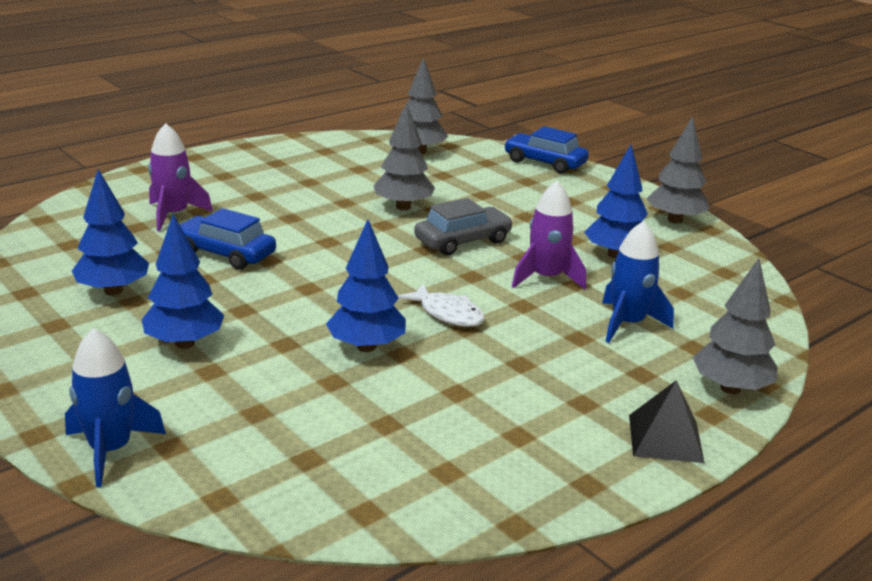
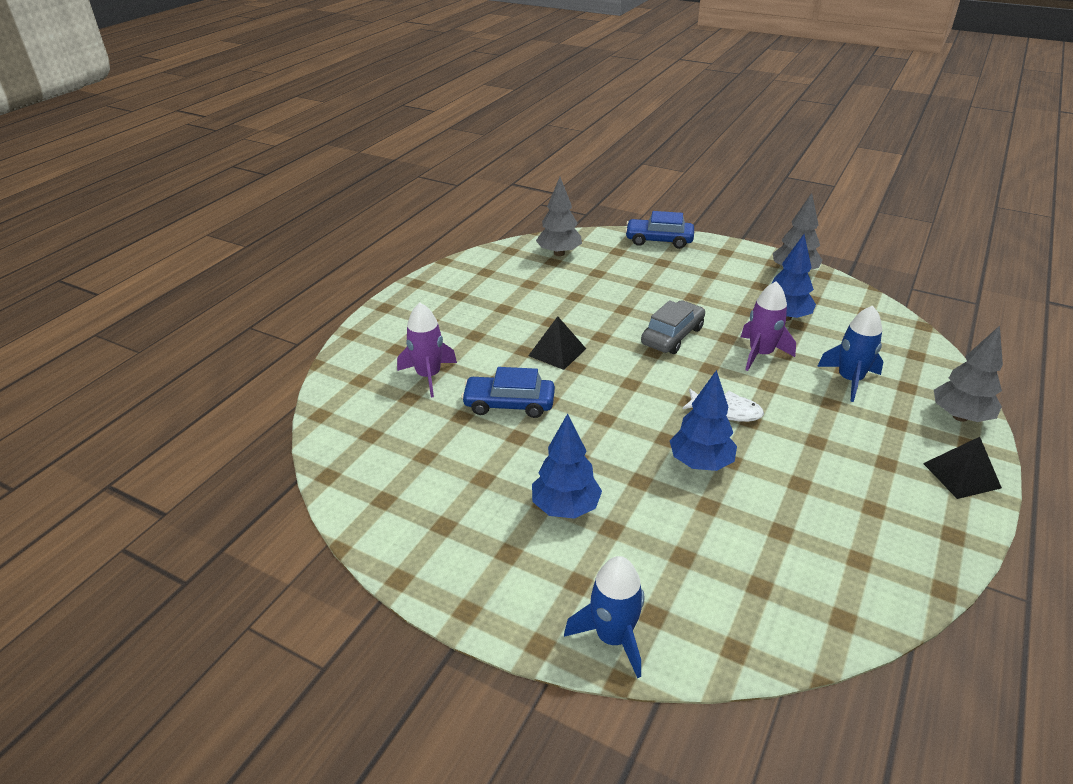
camera: 20 degrees left, 10 degrees up
(113, 291) = (457, 473): blue tree -> none
(322, 226) = (557, 352): none -> black pyramid
(403, 207) = (599, 314): grey tree -> none

